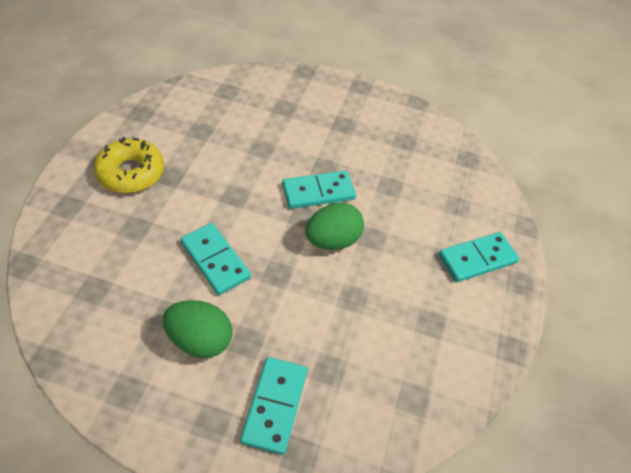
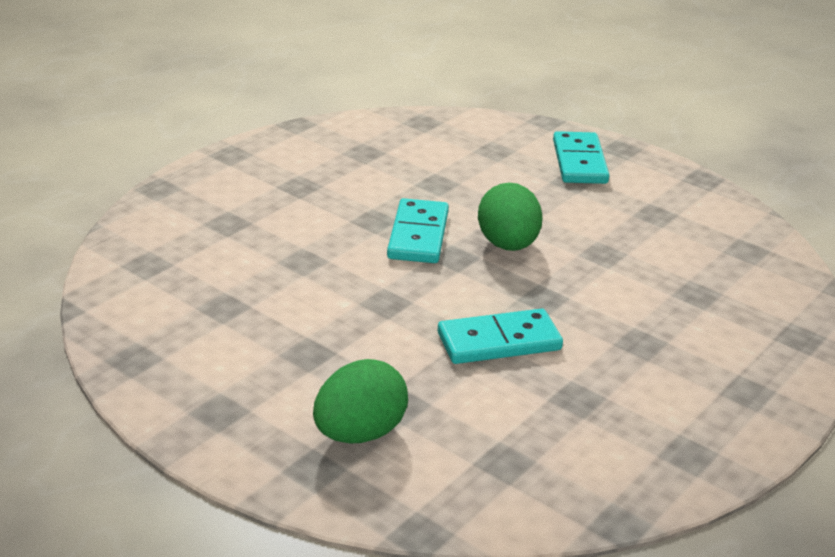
camera: 65 degrees left, 20 degrees down
(131, 173) = (277, 390): yellow donut -> none
(200, 340) = (626, 378): green egg -> green egg (360, 433)
(274, 405) = (735, 341): turquoise domino -> none

